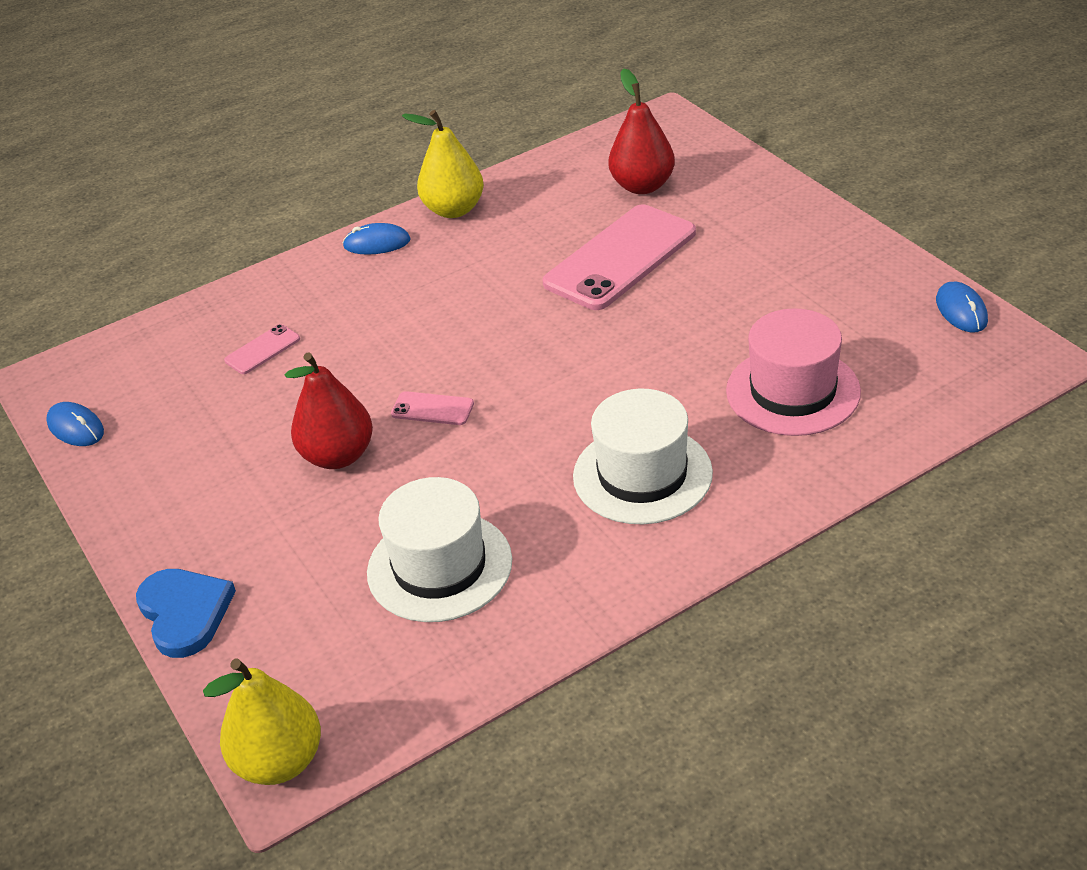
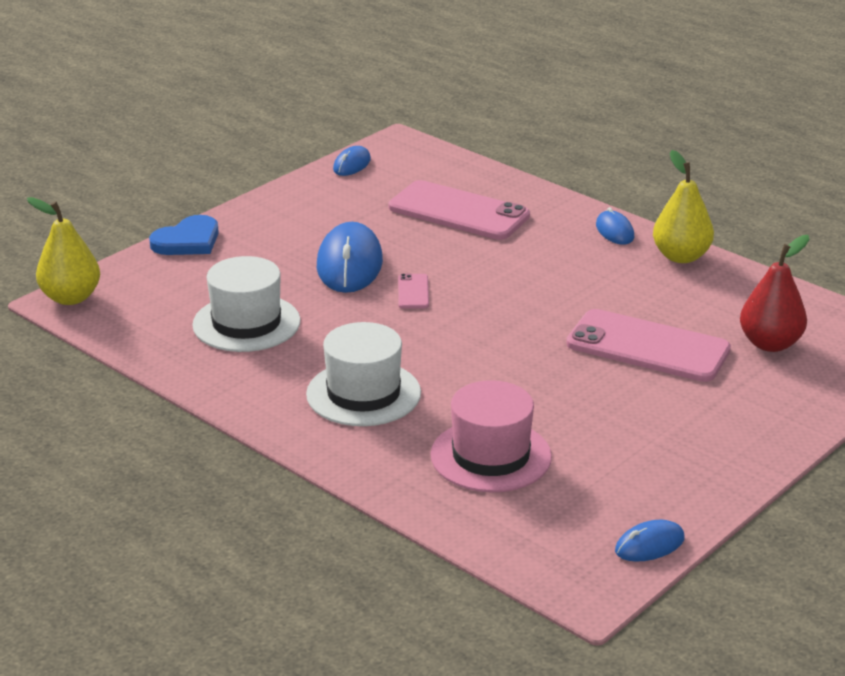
camera: 70 degrees right, 10 degrees down
(262, 350) = (458, 211): pink phone -> pink phone, size x2.31
(338, 456) = (349, 264): red pear -> blue mouse

